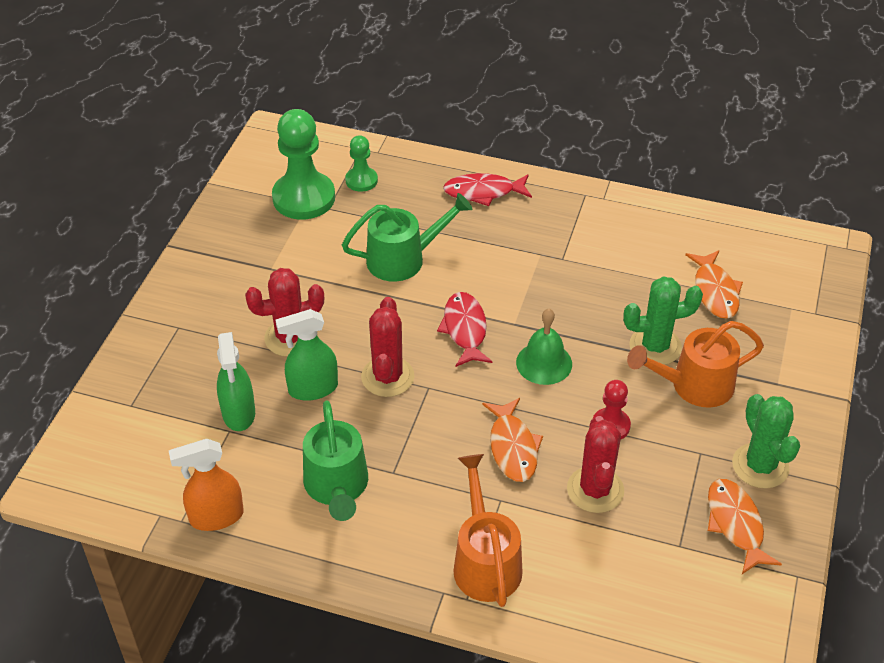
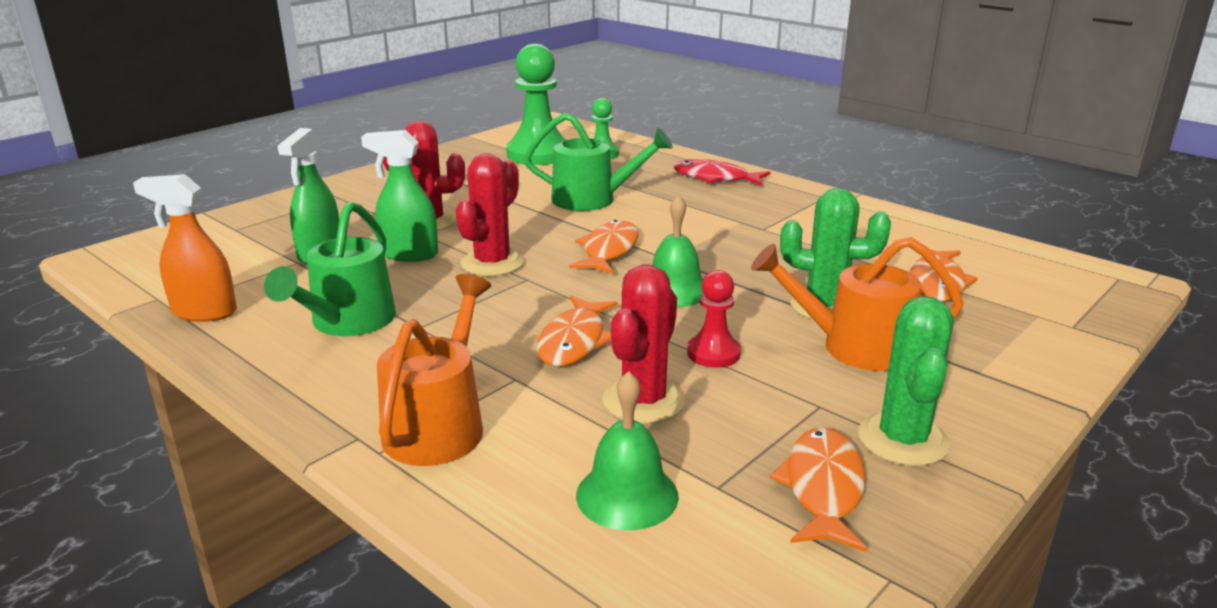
camera: 25 degrees right, 20 degrees down
(465, 329) = (609, 250): red fish -> orange fish
(635, 573) = (627, 495): none -> green bell

